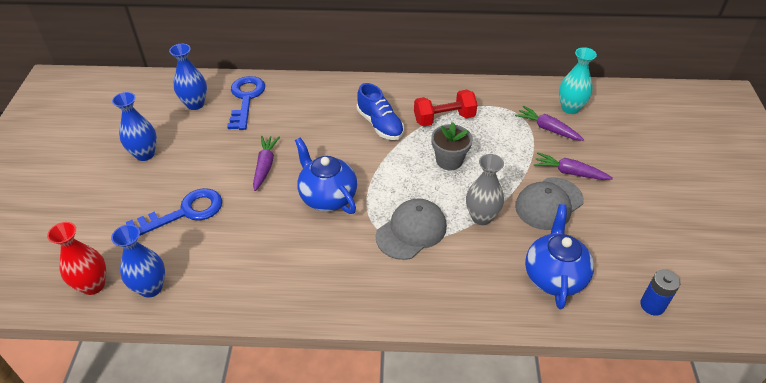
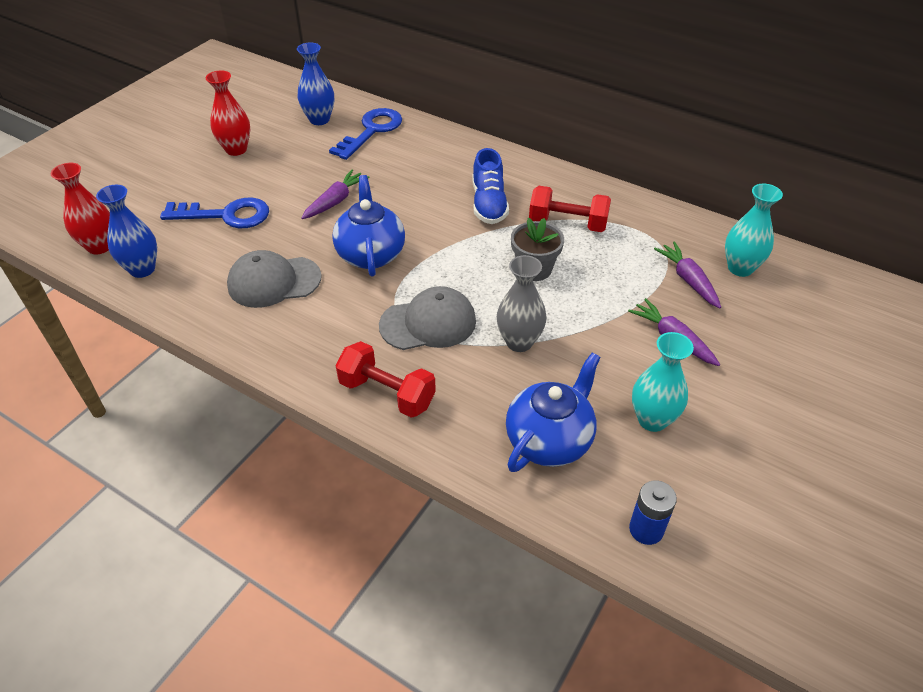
camera: 30 degrees right, 0 degrees up
(145, 154) = (236, 149): blue vase -> red vase
(426, 296) = (387, 393): none -> red dumbbell
(548, 203) = (614, 361): grey cap -> grey cap (274, 282)
(600, 232) = (652, 420): none -> turquoise vase

